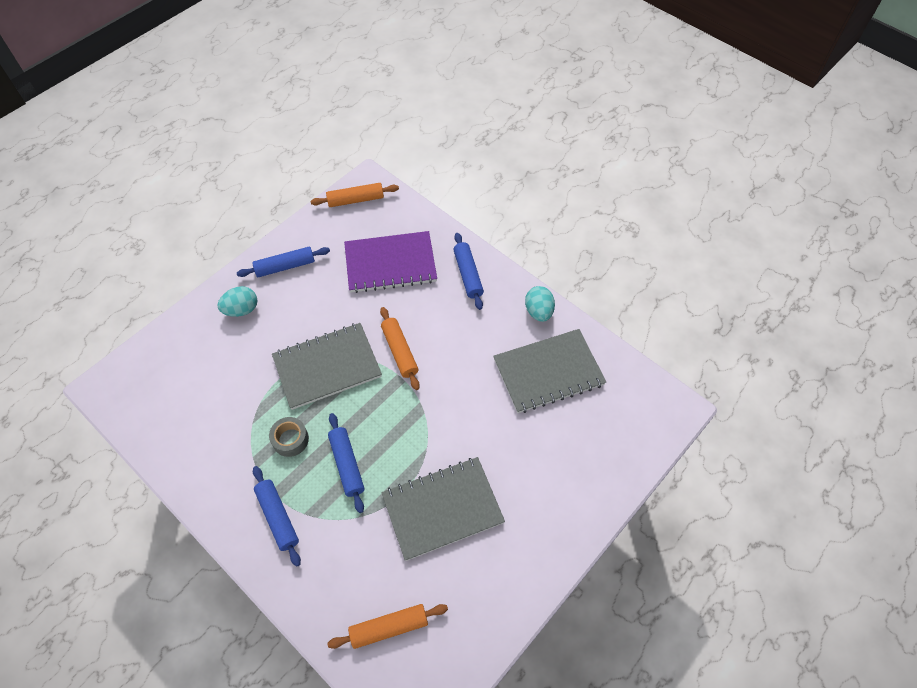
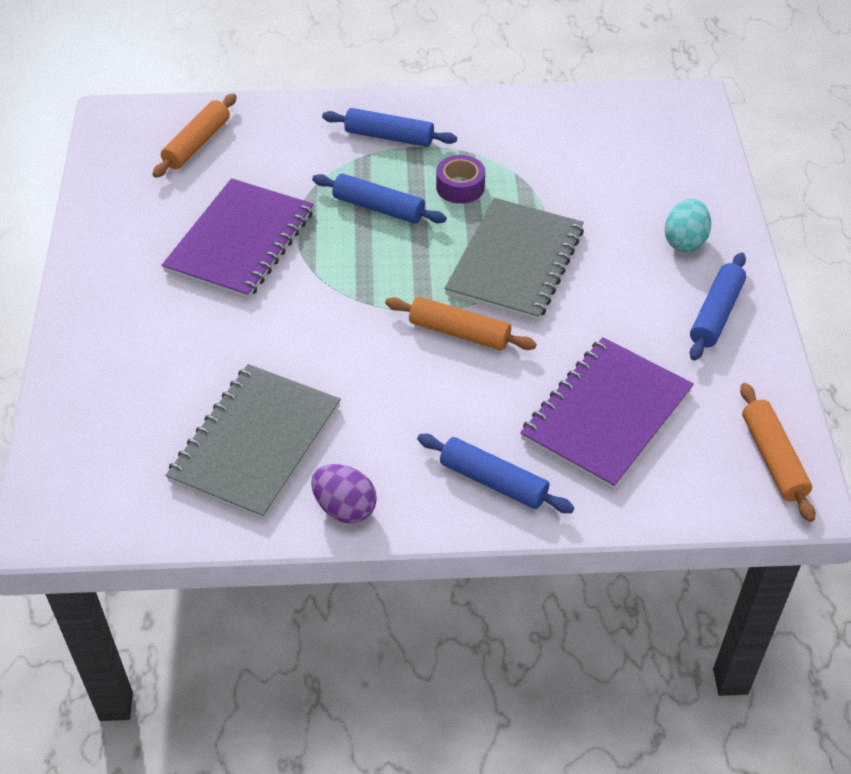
camera: 135 degrees right, 10 degrees down
(290, 439) = (460, 187): grey tape -> purple tape
(355, 200) = (773, 458): orange rolling pin -> orange rolling pin turned 45 degrees counterclockwise
(442, 508) = (240, 241): grey notebook -> purple notebook
(538, 311) = (345, 508): turquoise egg -> purple egg

